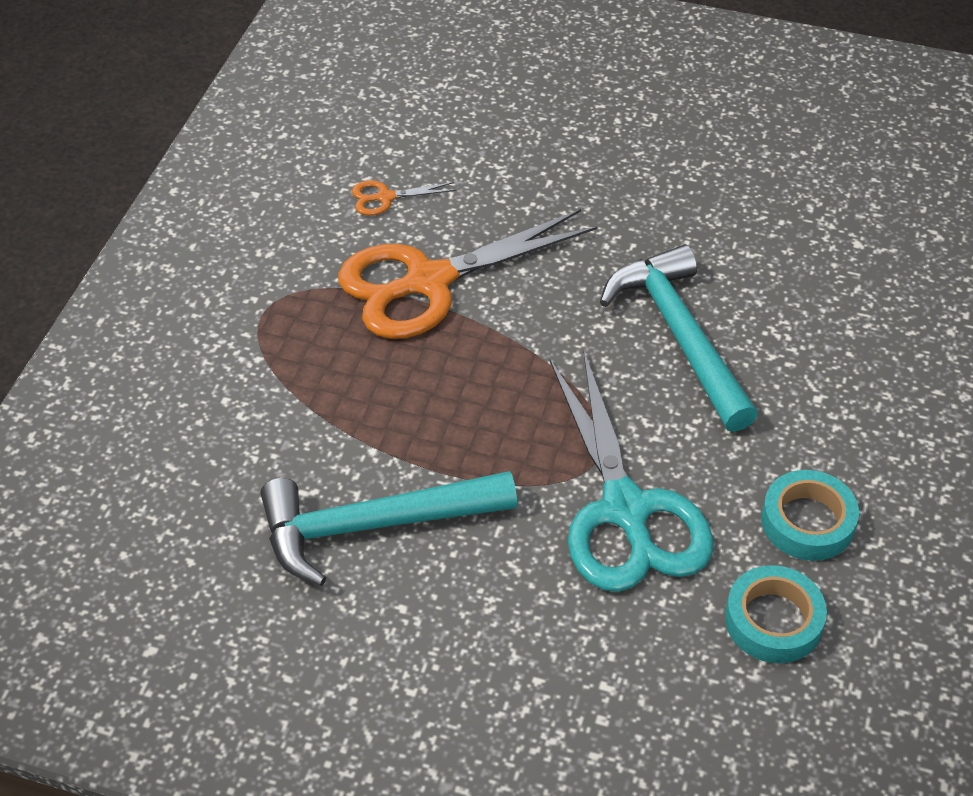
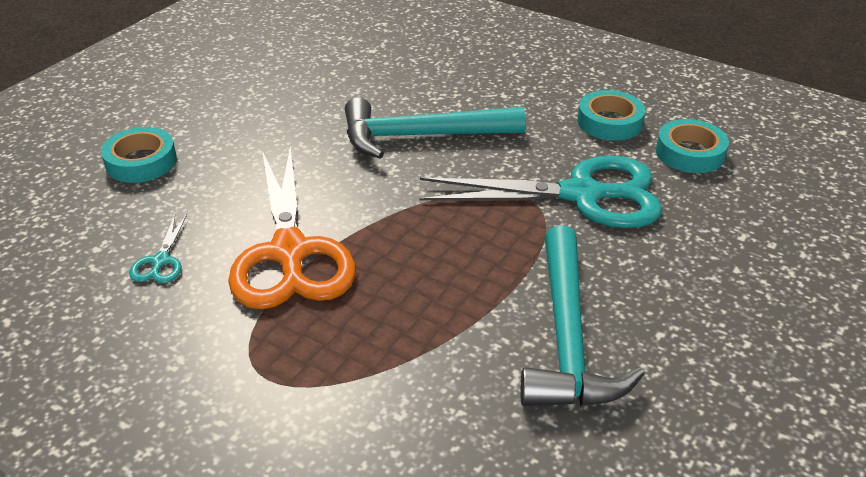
camera: 75 degrees left, 10 degrees down
(385, 197) = (160, 261): orange scissors -> turquoise scissors
(528, 129) = (141, 162): none -> turquoise tape

